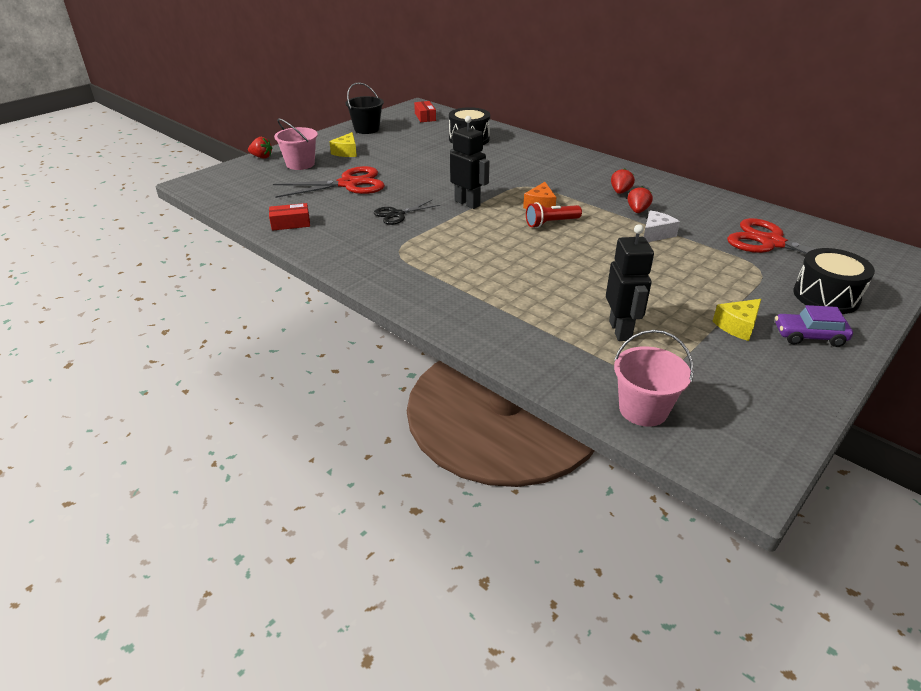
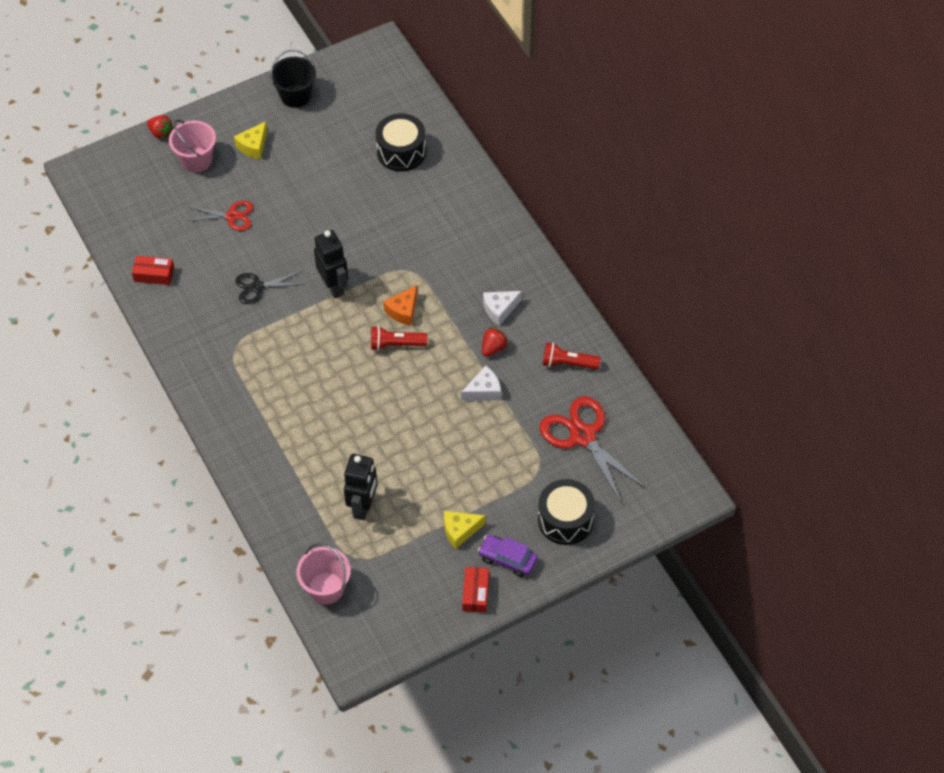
camera: 20 degrees right, 20 degrees up
(348, 184) = (232, 216): red scissors -> red scissors, size x0.57
(425, 117) = (376, 81): red box -> red box (475, 593)
(620, 192) = (499, 309): red strawberry -> white cheese
(708, 208) = (568, 363): none -> red flashlight

